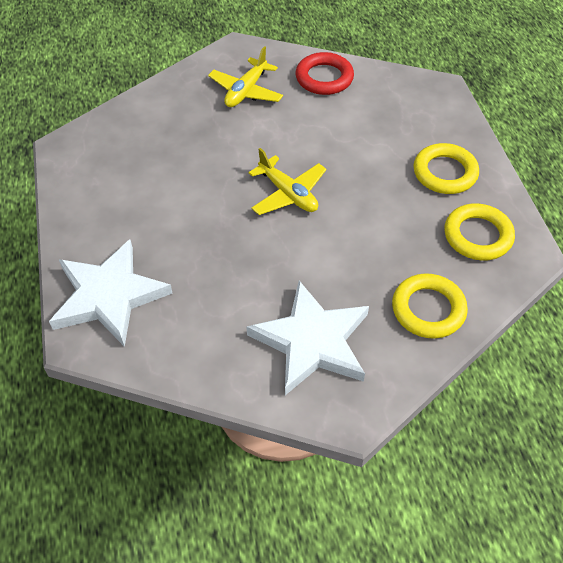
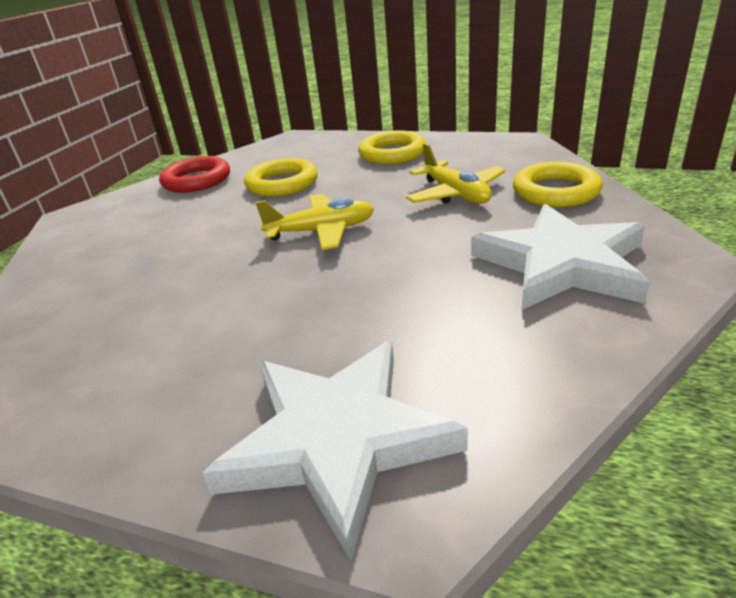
camera: 55 degrees left, 20 degrees down
(246, 91) = (138, 224): yellow plane -> yellow plane (455, 194)
(477, 236) = (481, 155): yellow ring -> yellow ring (282, 183)

